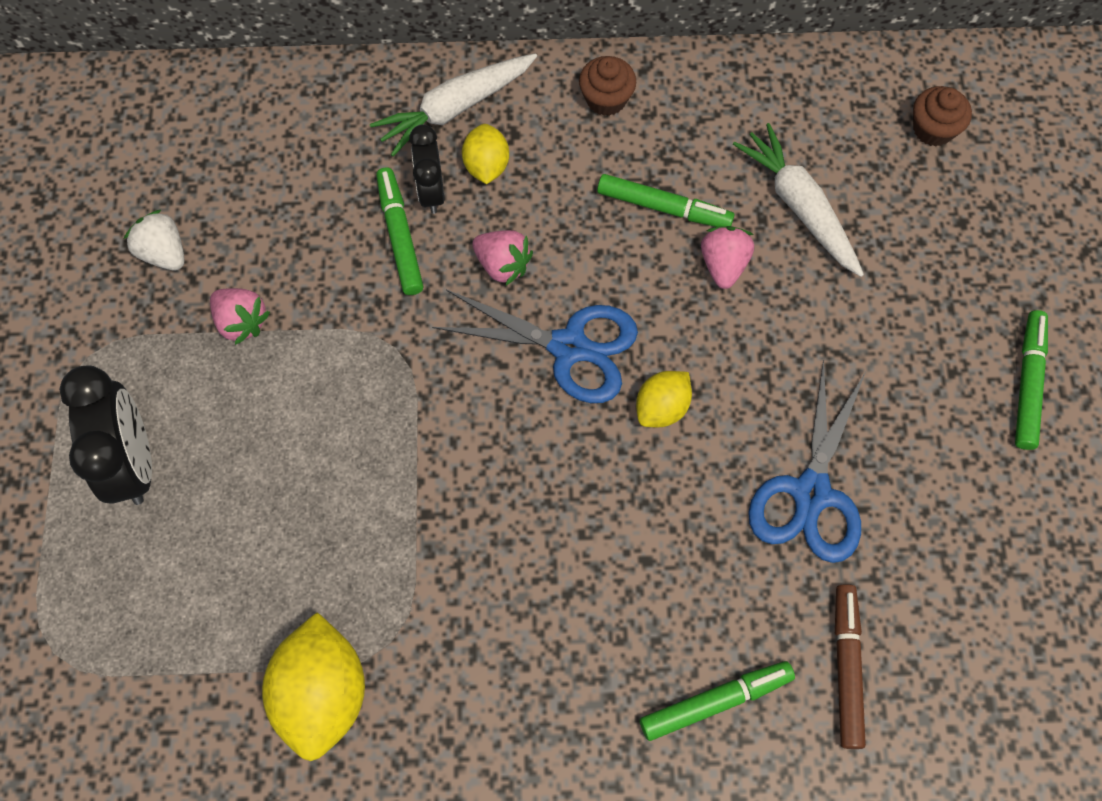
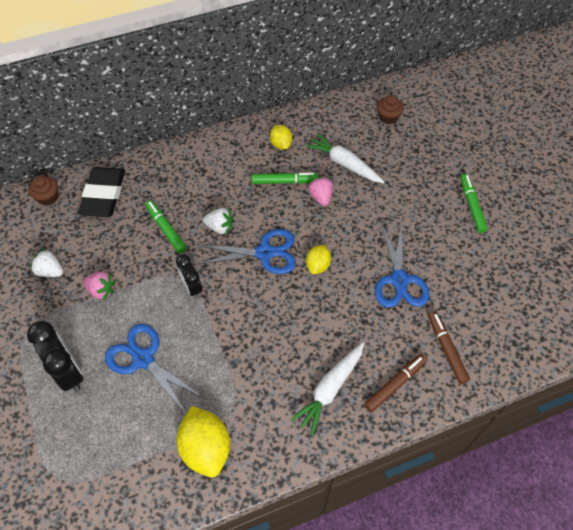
camera: 20 degrees left, 10 degrees down
(270, 483) = (143, 359): none -> blue scissors
(309, 128) = (104, 195): none -> black eraser
(431, 192) = (173, 206): black clock -> black clock (192, 287)
(455, 109) = (171, 167): white carrot -> white carrot (330, 389)
(486, 166) = (195, 187): yellow lemon -> yellow lemon (281, 144)
(502, 265) = (219, 227): pink strawberry -> white strawberry
(606, 99) = (240, 144): brown cupcake -> brown cupcake (48, 197)
(715, 701) = (395, 384): green marker -> brown marker

